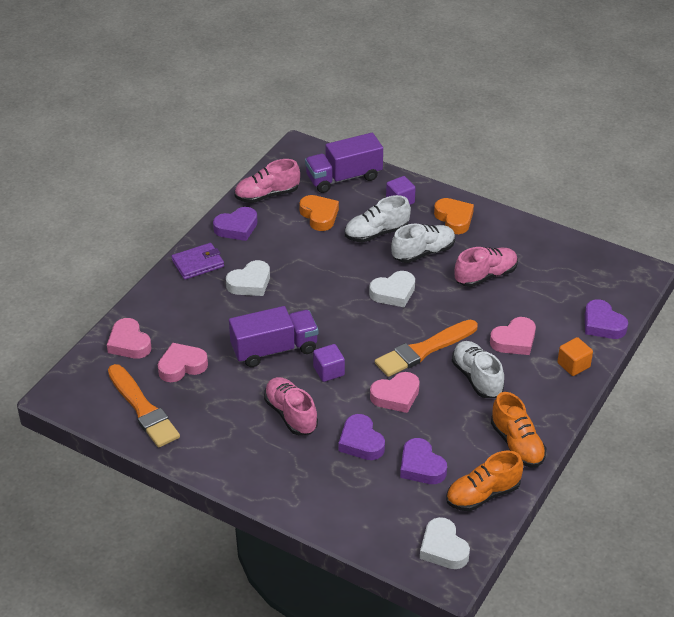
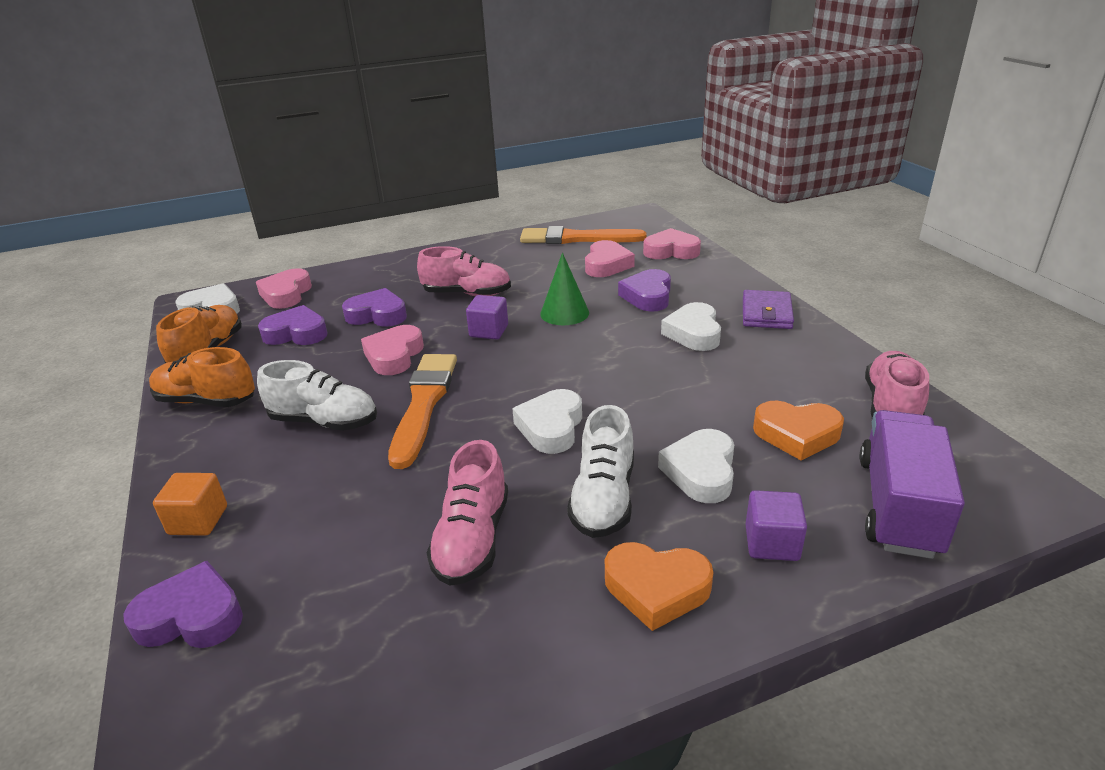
camera: 130 degrees right, 10 degrees down
(237, 228) = (822, 358): purple heart -> purple heart (648, 296)
(274, 349) = (564, 313): purple truck -> green cone
(376, 233) = (701, 472): white shoe -> white heart
(514, 340) = (321, 489): pink heart -> pink heart (286, 294)

